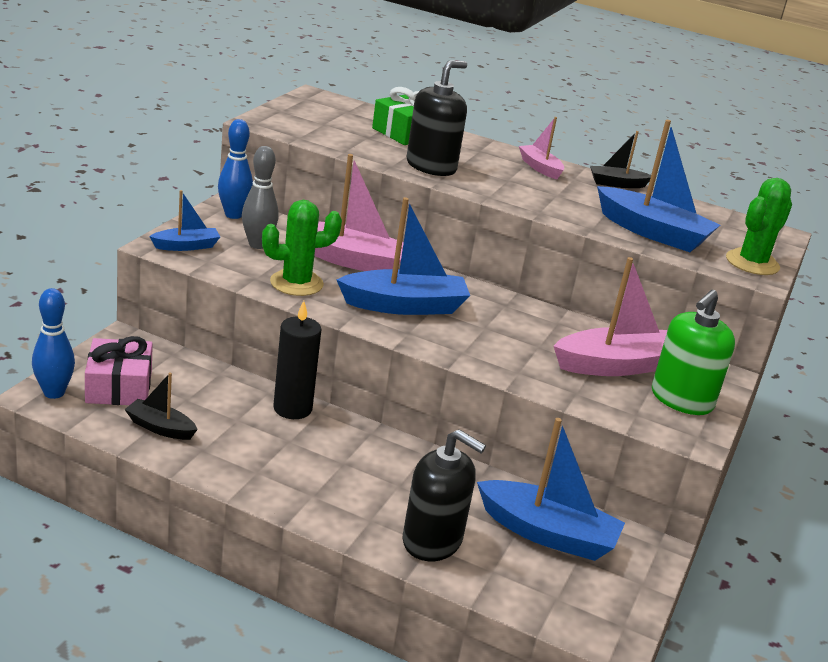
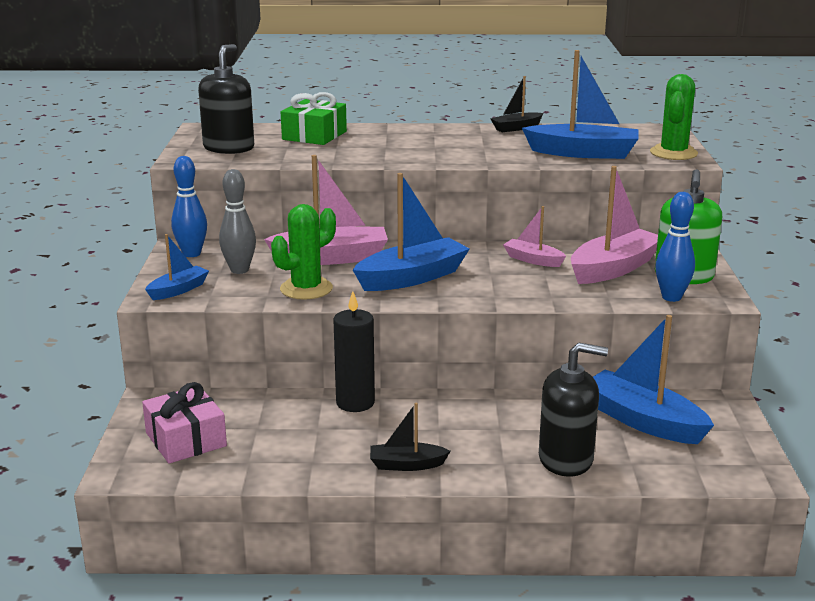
camera: 20 degrees left, 5 degrees down
(54, 393) = (130, 466): blue bowling pin -> blue bowling pin (671, 297)
(160, 428) = (257, 458): black boat -> black boat (406, 465)
(431, 166) = (365, 154): black soap dispenser -> black soap dispenser (229, 148)
(540, 168) = (447, 132): pink boat -> pink boat (533, 260)
(547, 533) = (643, 421): blue boat -> blue boat turned 135 degrees counterclockwise

